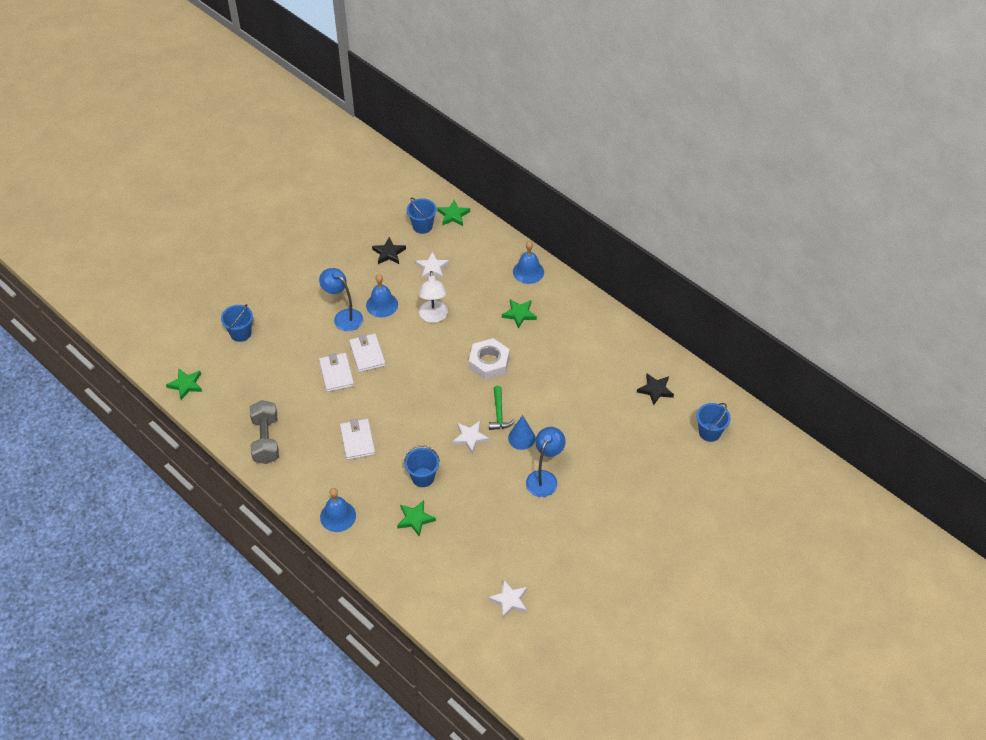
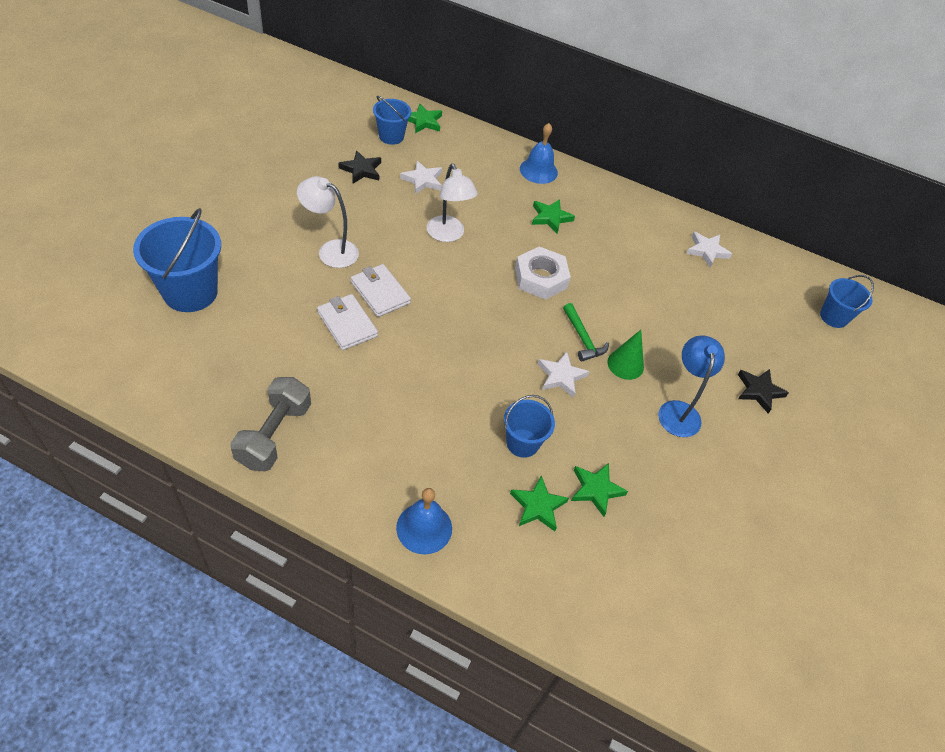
camera: 25 degrees left, 0 degrees up
(186, 385) = (124, 377): green star -> green star (596, 490)
(240, 333) = (190, 292): blue bucket -> blue bucket, size x1.72
(266, 440) = (274, 435): grey dumbbell -> grey dumbbell turned 45 degrees clockwise
(344, 316) = (330, 250): blue lamp -> white lamp
(357, 440) = (410, 409): white wallet -> none
(382, 304) = (376, 229): blue bell -> none
(509, 600) = (722, 598): white star -> white star (707, 251)
(521, 438) = (625, 364): blue cone -> green cone
(655, 390) = (748, 279): black star -> black star (759, 391)

